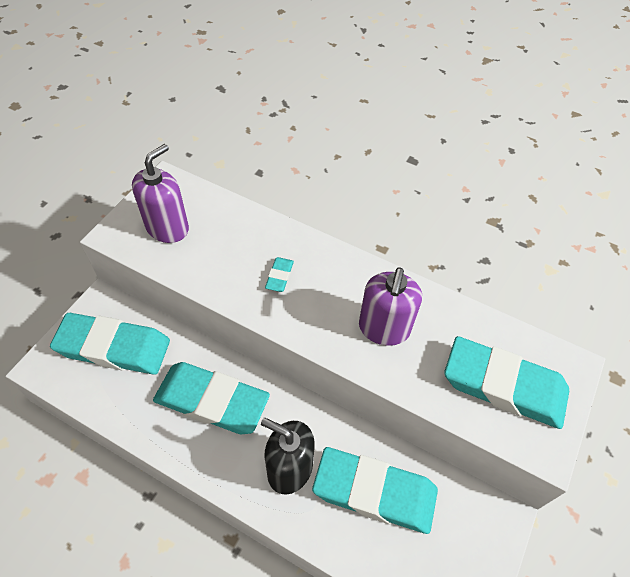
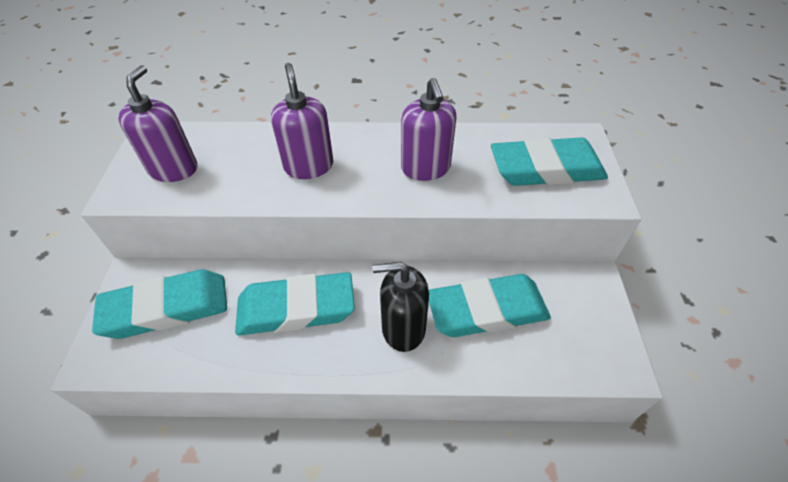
camera: 25 degrees left, 5 degrees down
(279, 276) = (309, 166): turquoise eraser -> purple soap dispenser

